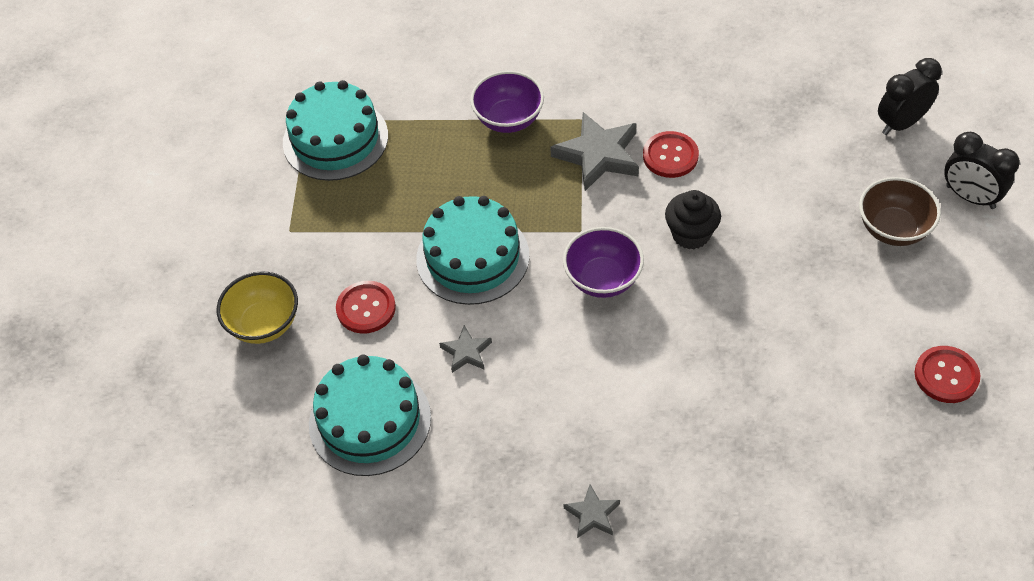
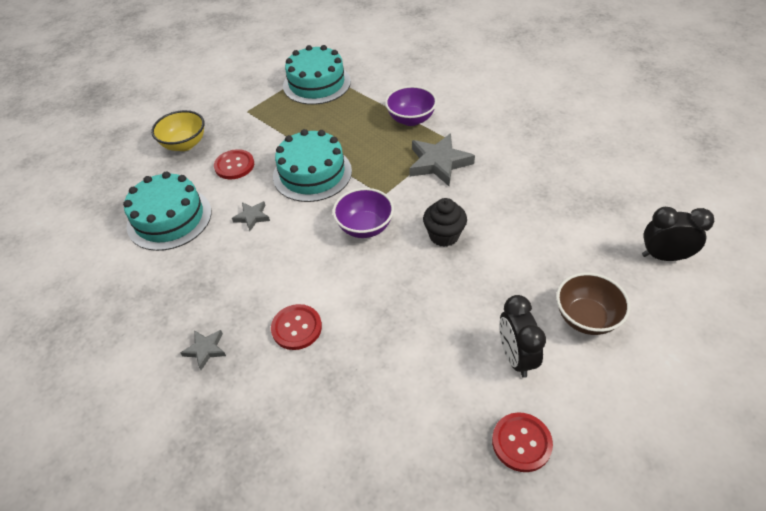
camera: 40 degrees right, 5 degrees down
(670, 156) = (480, 187): red button -> red button (296, 328)
(970, 197) = (671, 335): black clock -> black clock (515, 357)

